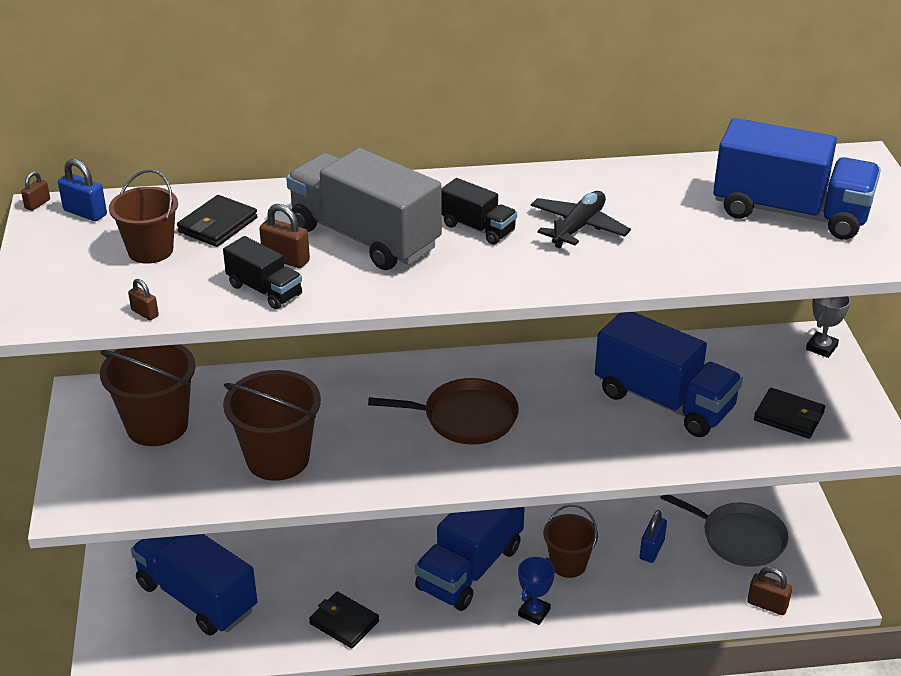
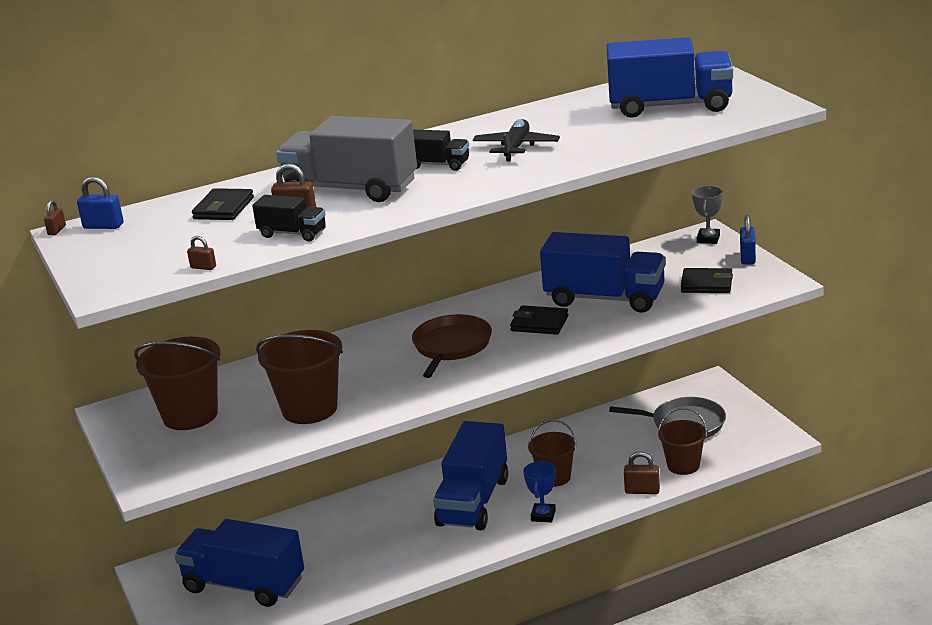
camera: 15 degrees left, 10 degrees down
(150, 250) = (178, 234): brown bucket -> brown bucket (683, 465)
(344, 622) = (385, 566): black wallet -> black wallet (539, 323)
(465, 417) = (451, 346): brown pan -> brown pan turned 60 degrees counterclockwise
(651, 550) = (618, 450): blue padlock -> blue padlock (747, 257)
(767, 605) = (728, 460): brown padlock -> brown padlock (642, 491)

